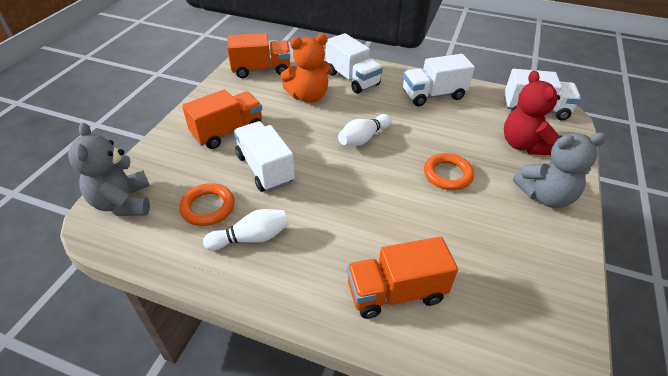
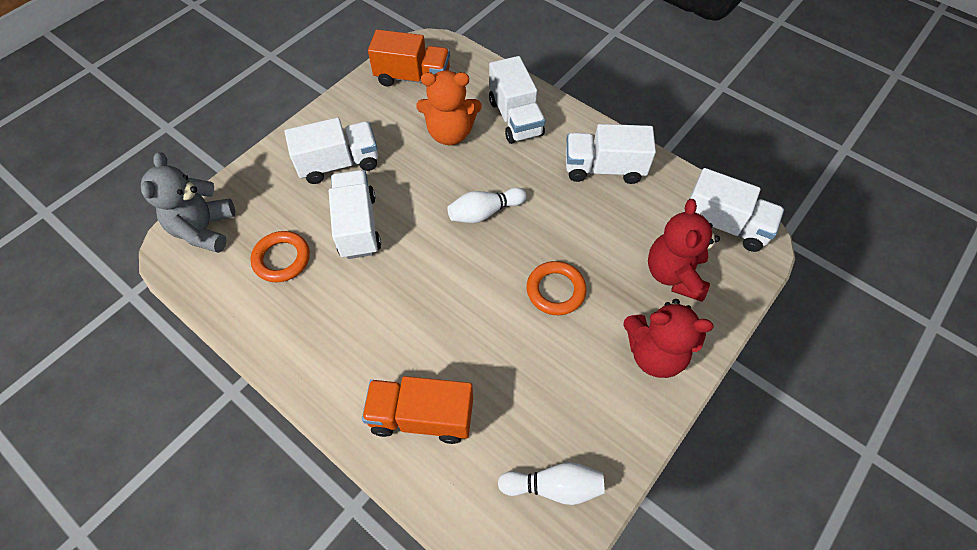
camera: 20 degrees right, 15 degrees up
(228, 132) = (339, 163): orange truck -> white truck
(251, 238) = (309, 309): white bowling pin -> white bowling pin (554, 486)
(545, 196) = (654, 353): grey teddy bear -> red teddy bear

